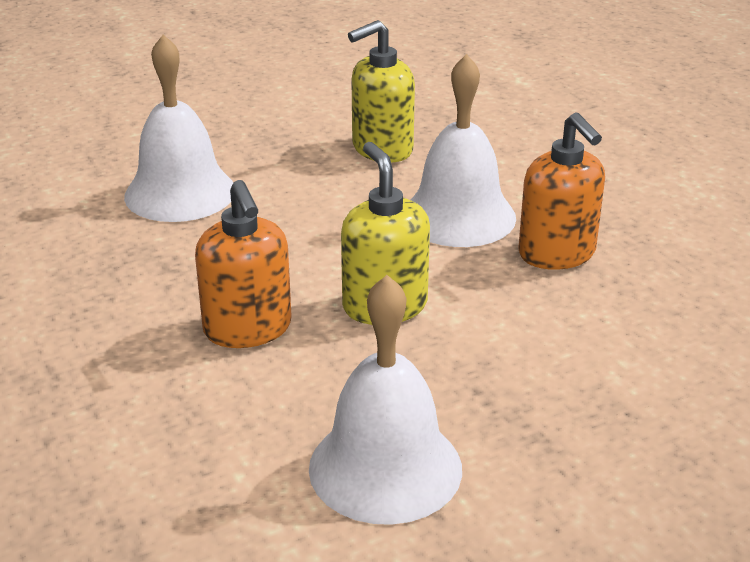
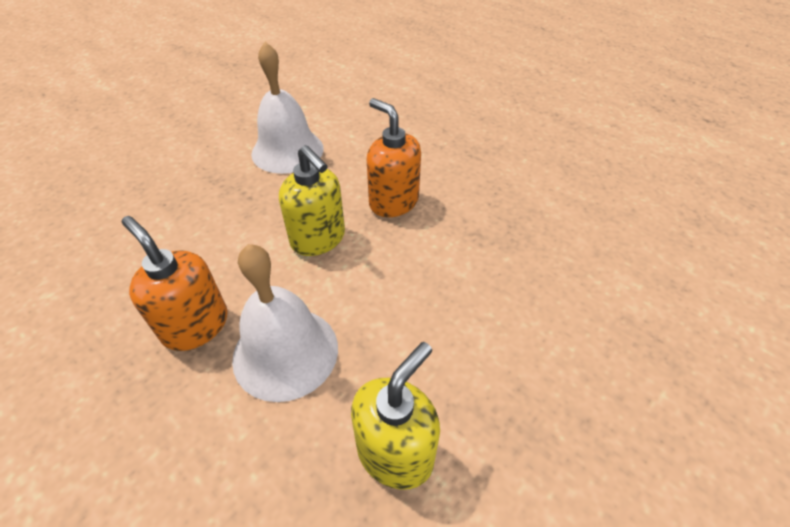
camera: 160 degrees right, 15 degrees up
(180, 193) = (535, 311): white bell -> none

